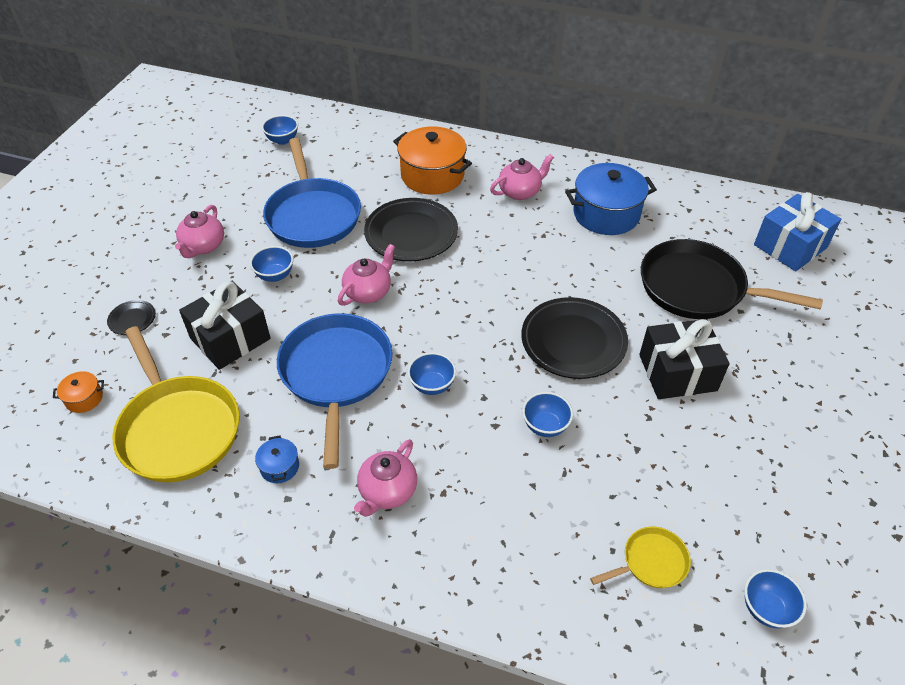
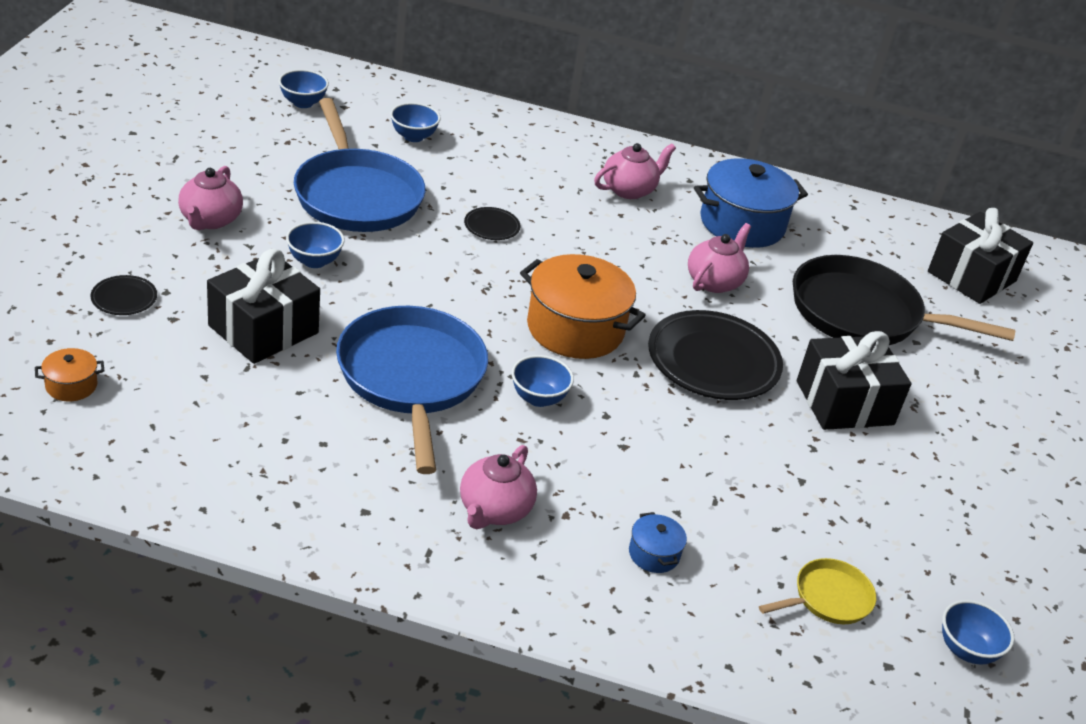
camera: 10 degrees left, 10 degrees down
(178, 429) = (207, 427): yellow pan -> none
(279, 467) = (350, 476): blue pot -> blue pot (654, 554)
(368, 292) = (443, 289): pink teapot -> pink teapot (714, 281)
(411, 234) = (491, 227): black plate -> black plate, size x0.45
(432, 175) = (512, 162): orange pot -> orange pot (575, 329)
(545, 426) = (686, 450): blue bowl -> blue bowl (413, 137)
(790, 246) = (971, 276): blue gift -> black gift

